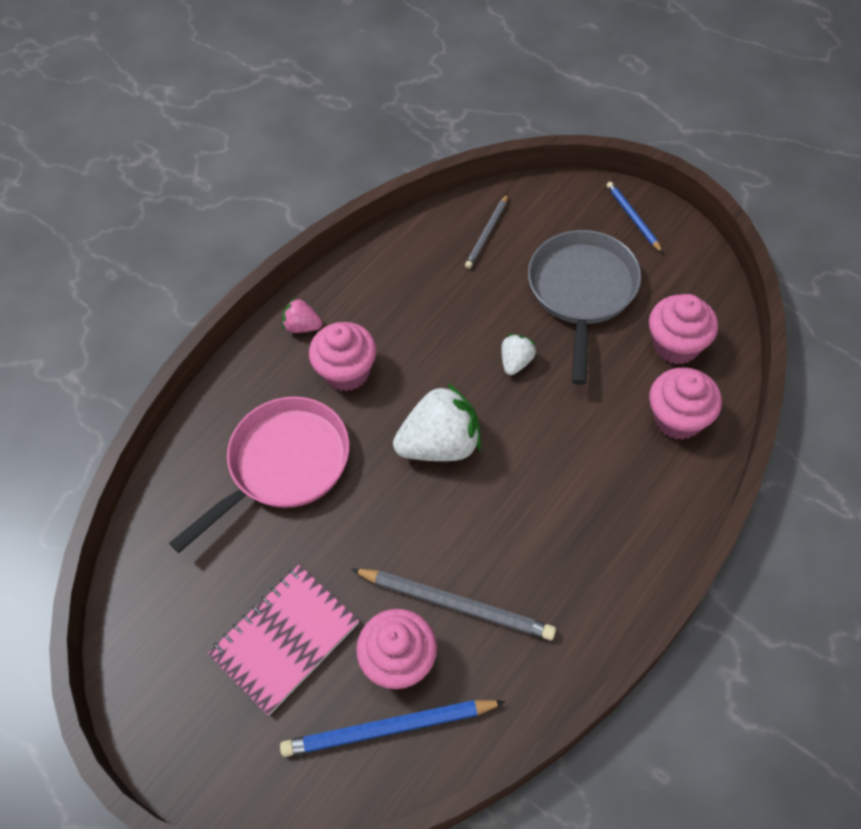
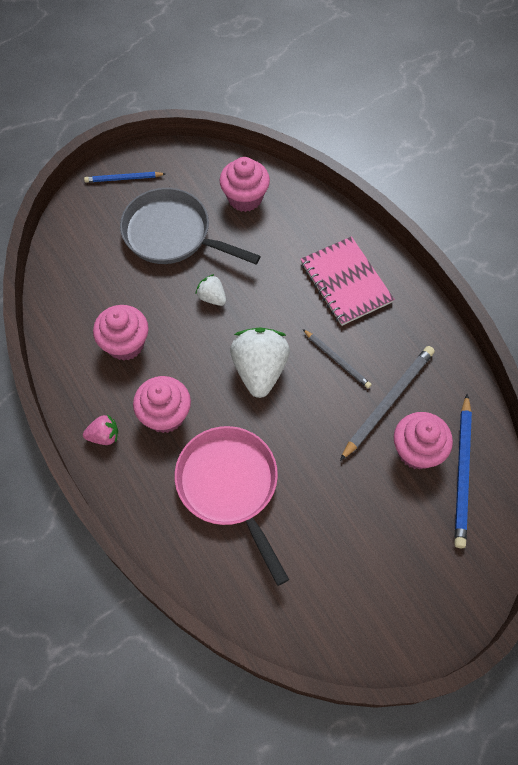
camera: 75 degrees left, 5 degrees up
(285, 639) = (376, 524): pink notebook -> pink notebook (345, 282)
(303, 326) = (104, 436): pink strawberry -> pink strawberry turned 135 degrees counterclockwise
(487, 233) = (84, 274): grey pencil -> grey pencil (337, 360)
(678, 419) = (302, 220): pink cupcake -> pink cupcake (125, 344)

